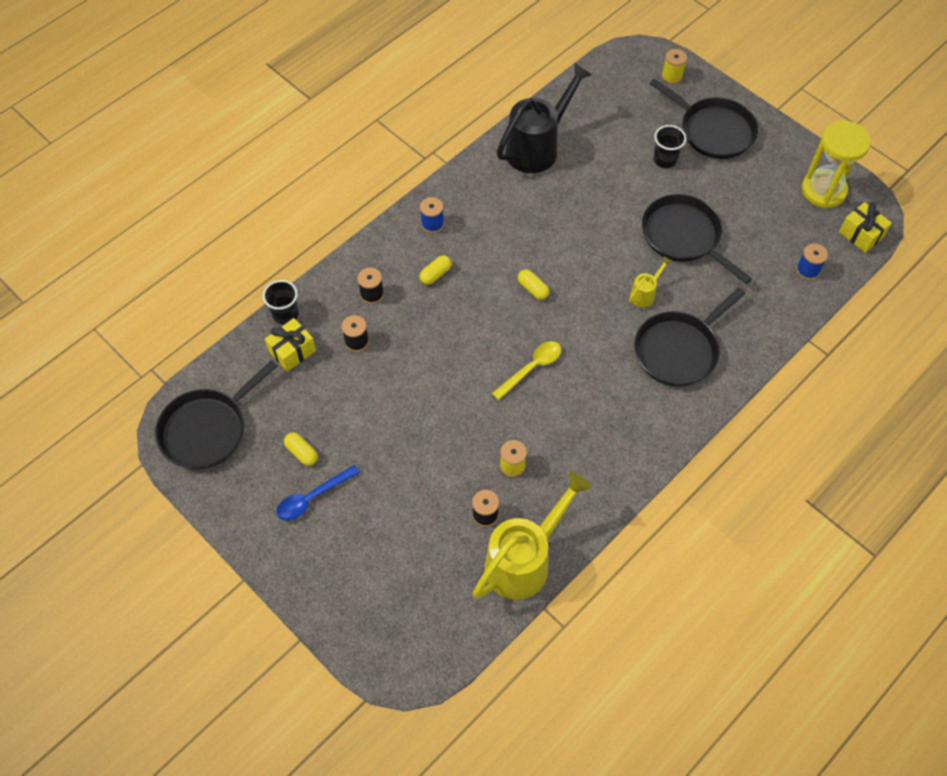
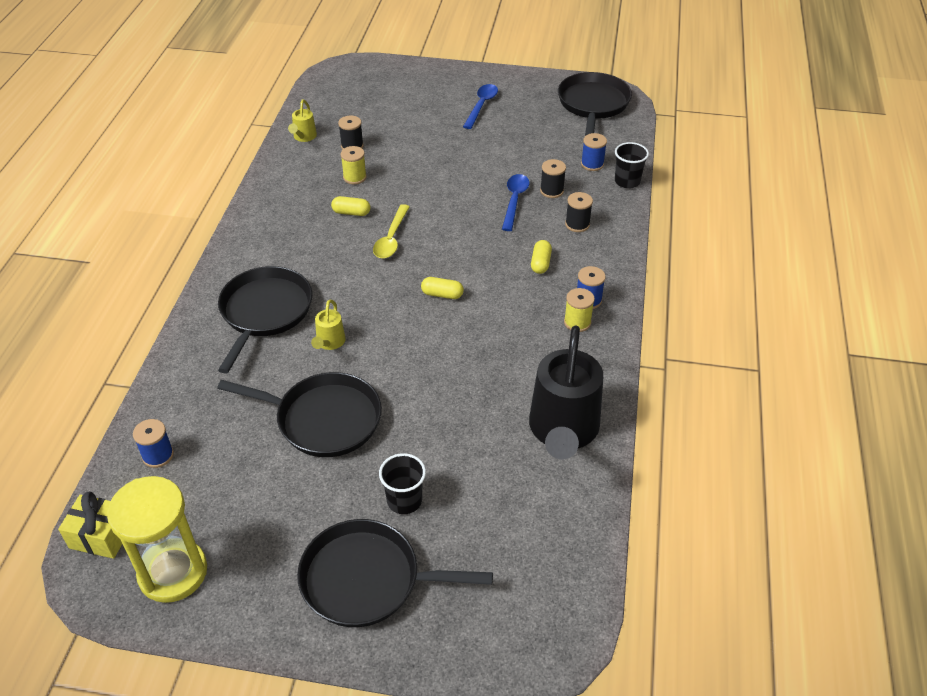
camera: 145 degrees right, 15 degrees down
(292, 351) = (592, 164): yellow gift -> blue spool
(302, 452) = (515, 121): yellow capsule -> yellow capsule (351, 213)
(397, 349) = (514, 201): none -> blue spoon
(523, 560) = (304, 137): yellow watering can -> yellow watering can, size x0.44
(672, 76) = (480, 638): yellow spool -> yellow spool (577, 322)

